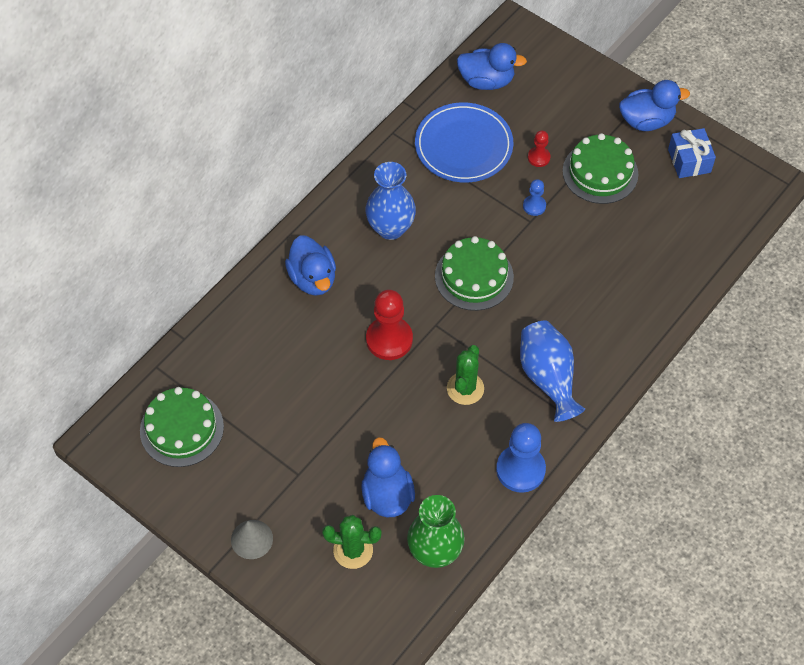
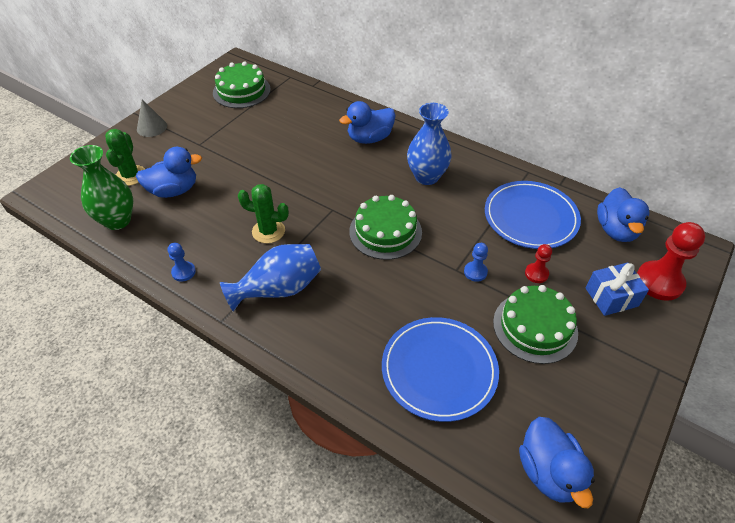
camera: 85 degrees right, 10 degrees down
(389, 339) = (316, 183): red pawn -> red pawn (659, 282)
(520, 469) = (183, 272): blue pawn -> blue pawn, size x0.52
(644, 251) = (439, 370): none -> blue plate
(646, 121) = (625, 372): blue duck -> blue duck (548, 472)
(689, 161) = (582, 419): blue gift -> blue gift (611, 297)

